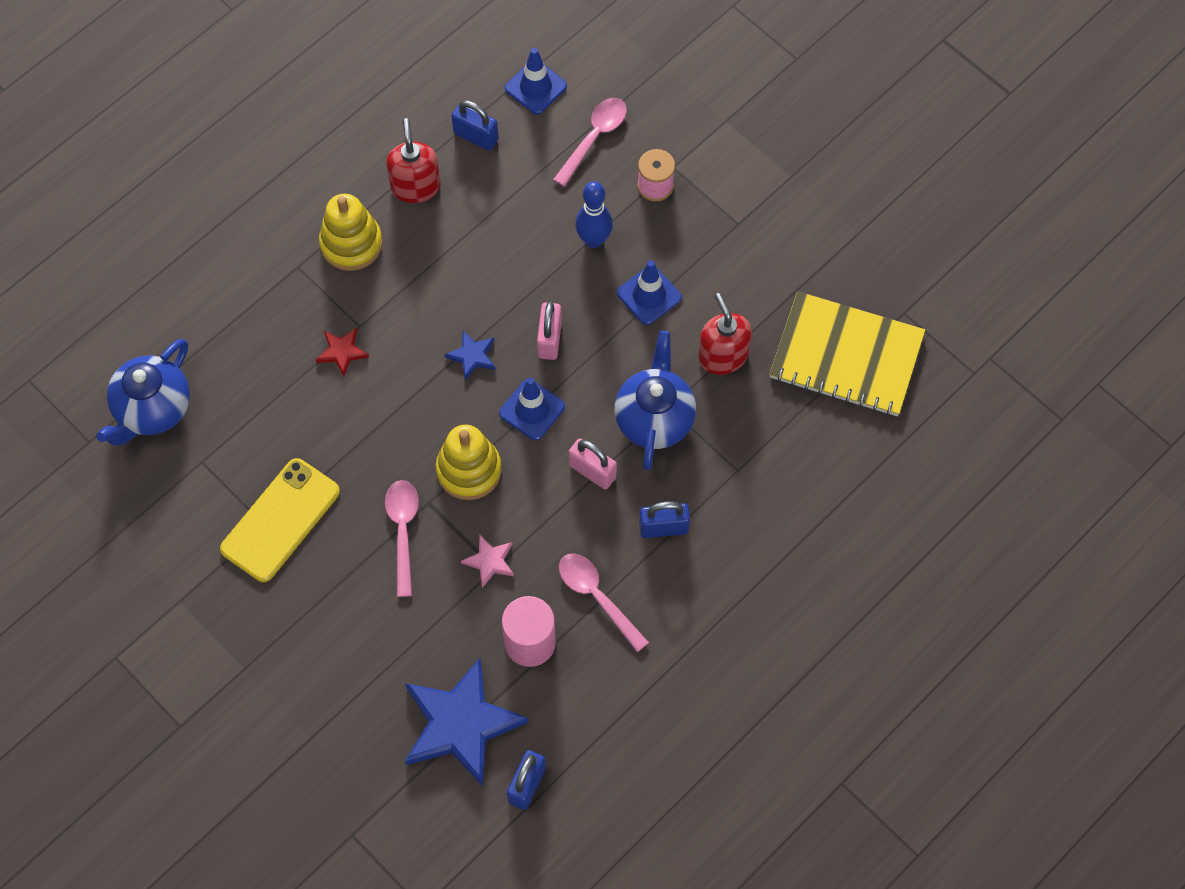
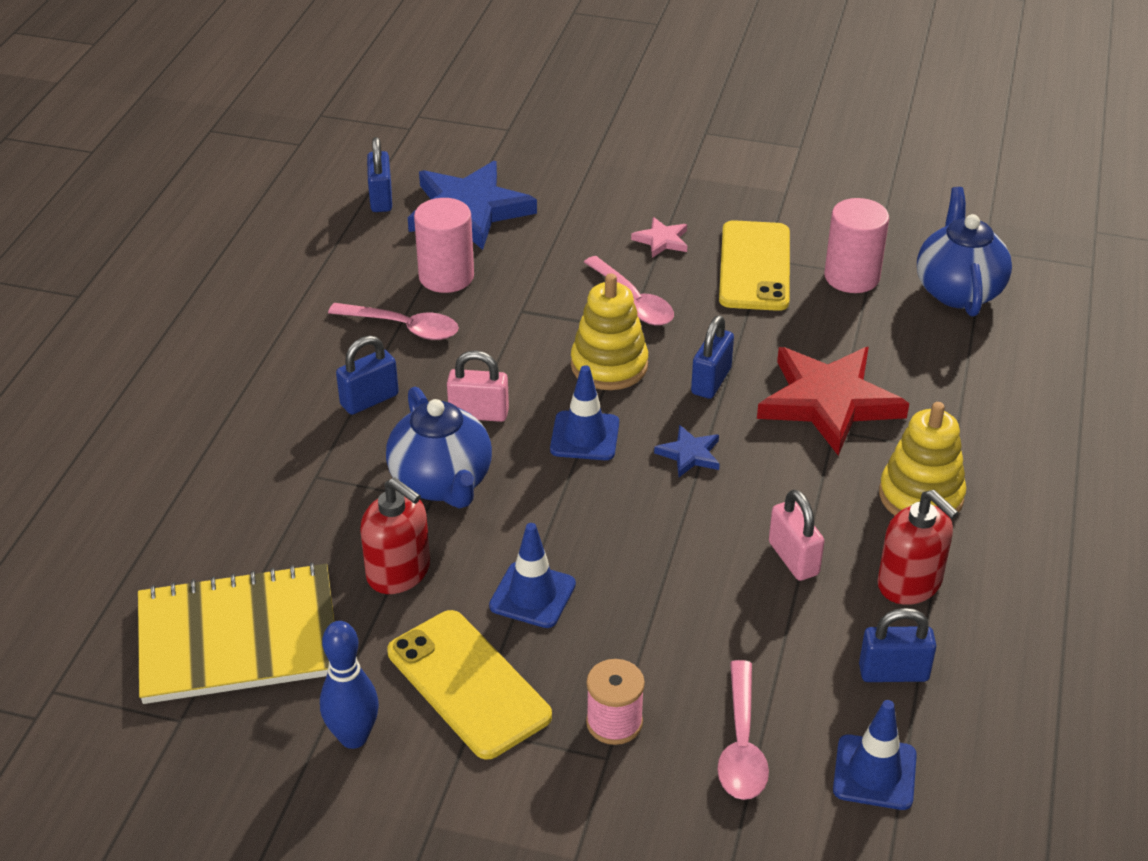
camera: 150 degrees right, 25 degrees down
(217, 467) = (851, 277): none -> pink cylinder
(342, 352) = (829, 402): red star -> red star, size x2.26
(407, 415) = (711, 381): none -> blue padlock
(489, 561) = (530, 312): pink star -> pink star (662, 240)
(549, 339) = (617, 503): pink padlock -> pink padlock (793, 558)
(593, 240) = (646, 624): blue bowling pin -> blue bowling pin (353, 737)
(724, 252) = (468, 684): none -> yellow phone

